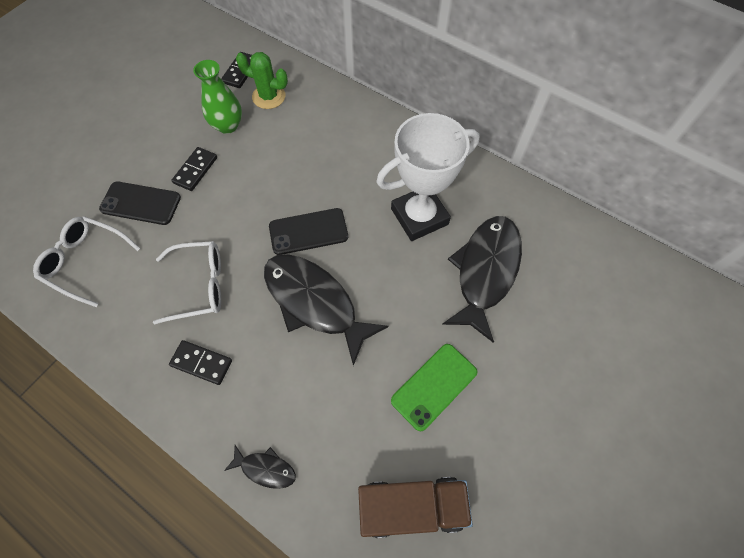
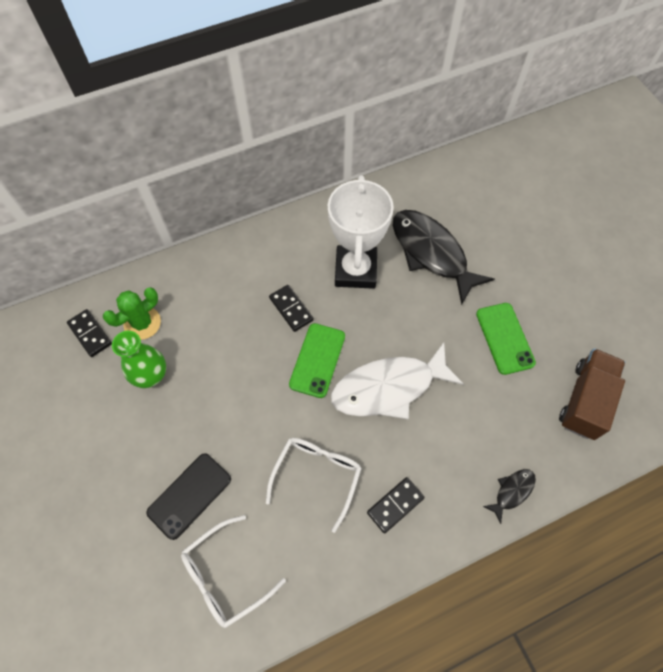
camera: 60 degrees left, 0 degrees up
(195, 170) = (184, 427): black domino -> black domino (291, 309)
(308, 231) = (317, 360): black phone -> green phone
(315, 303) = (389, 388): black fish -> white fish

